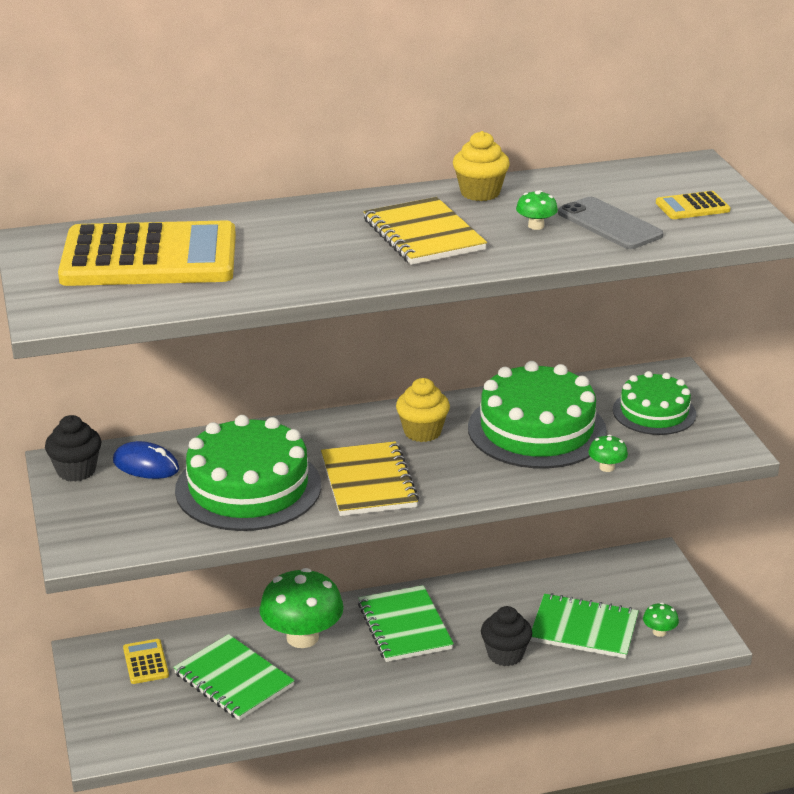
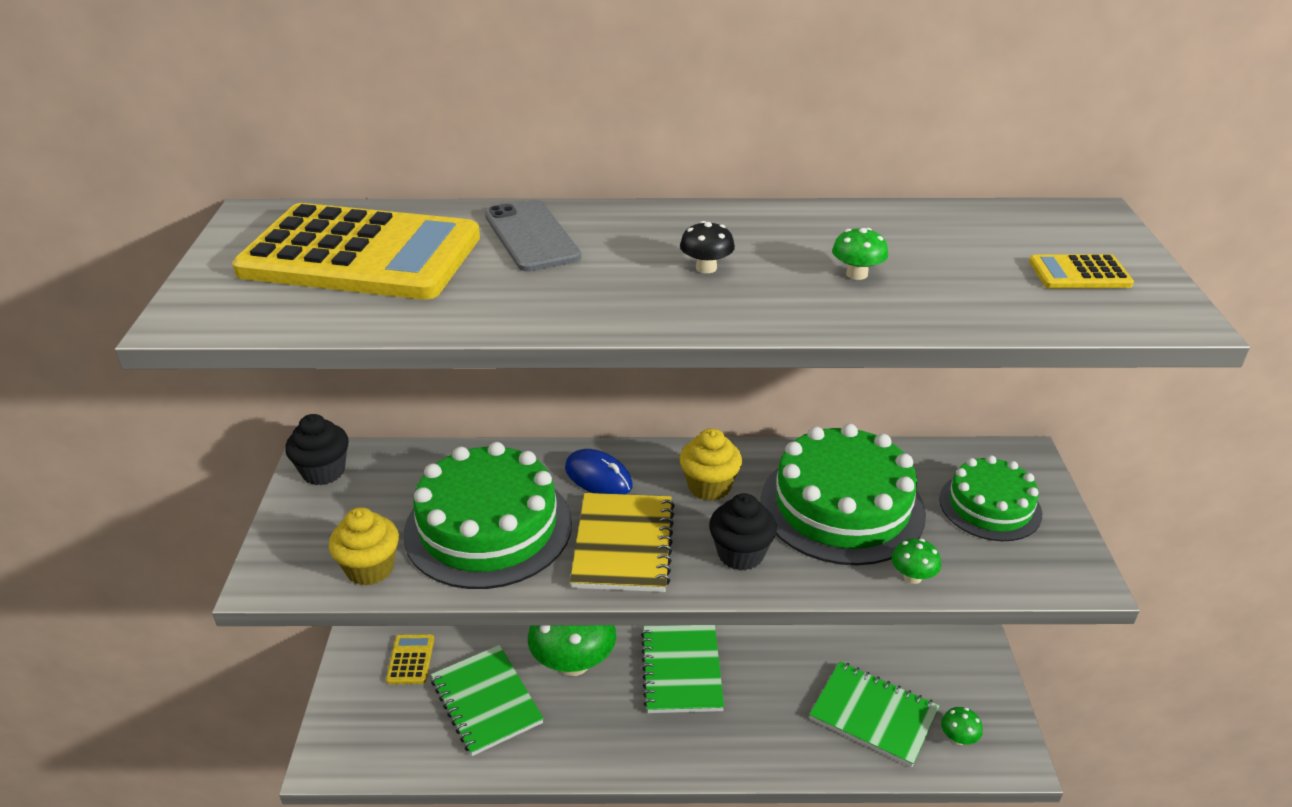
camera: 15 degrees right, 5 degrees up
(146, 465) = (396, 478): blue mouse -> blue mouse (598, 477)
(423, 235) = (706, 268): yellow notebook -> black mushroom
(480, 193) = (802, 220): yellow cupcake -> yellow cupcake (370, 569)
(505, 655) = (778, 731): black cupcake -> black cupcake (740, 554)
(609, 224) = (957, 284): grey phone -> grey phone (532, 236)

